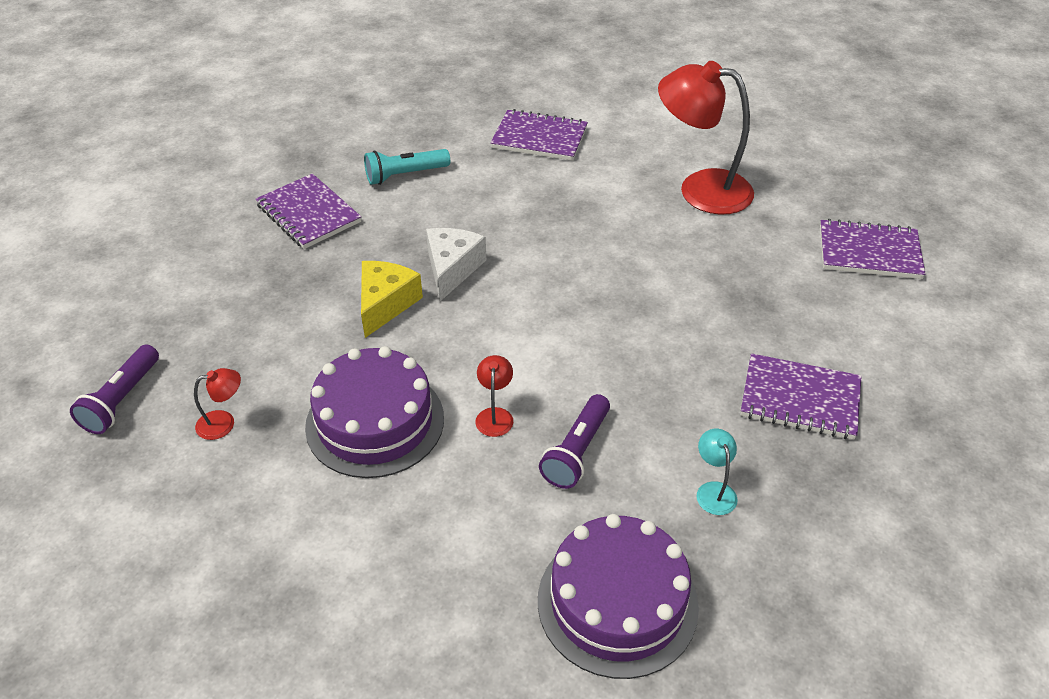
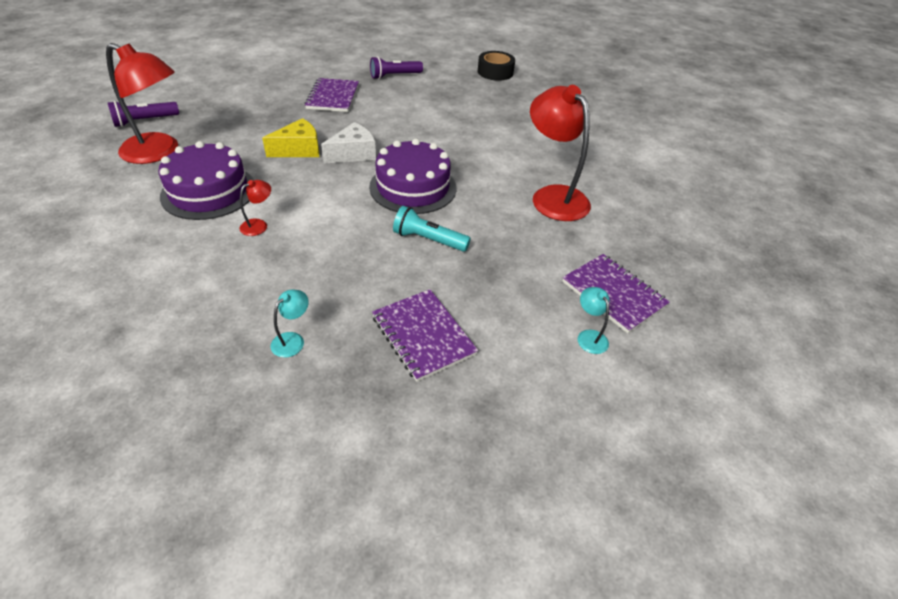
camera: 40 degrees right, 0 degrees up
(224, 423) = (159, 152): red lamp -> red lamp, size x2.40
(405, 175) = (402, 105): turquoise flashlight -> turquoise flashlight (428, 240)
(436, 72) = (495, 72): none -> black tape
(539, 138) = (499, 124): purple notebook -> none
(577, 451) = (264, 268): purple flashlight -> purple flashlight (394, 76)
(617, 602) = (156, 348): purple cake -> purple cake (413, 187)
(903, 302) = (589, 336): none -> turquoise lamp

